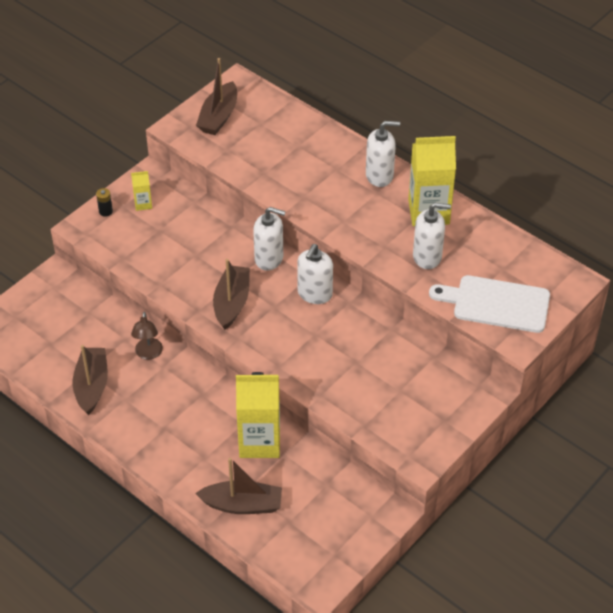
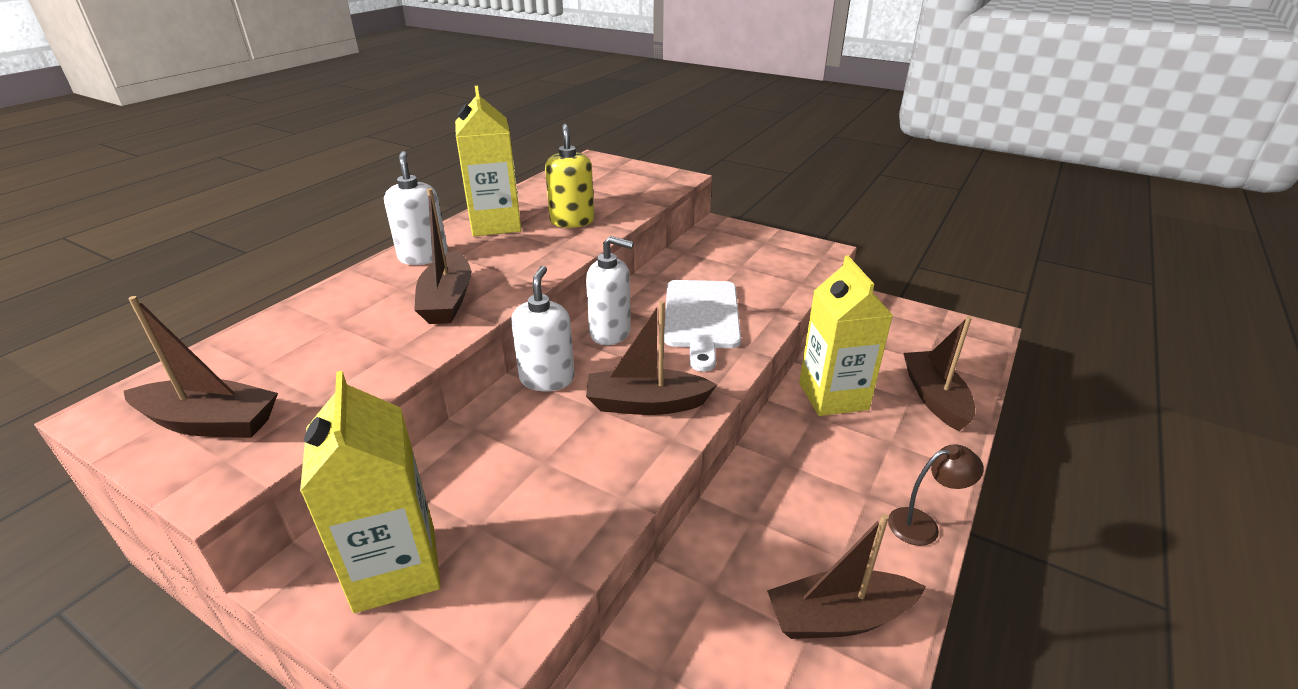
camera: 100 degrees left, 15 degrees down
(105, 211) = (411, 639): black battery -> none
(143, 204) = (396, 568): yellow carton -> yellow carton, size x2.19
(148, 354) = (733, 544): brown lamp -> brown lamp (923, 525)
(315, 191) = (447, 300): none -> brown boat
(427, 257) = (572, 221): white soap dispenser -> yellow soap dispenser
(496, 304) = (634, 187): white cutting board -> white cutting board (701, 317)

